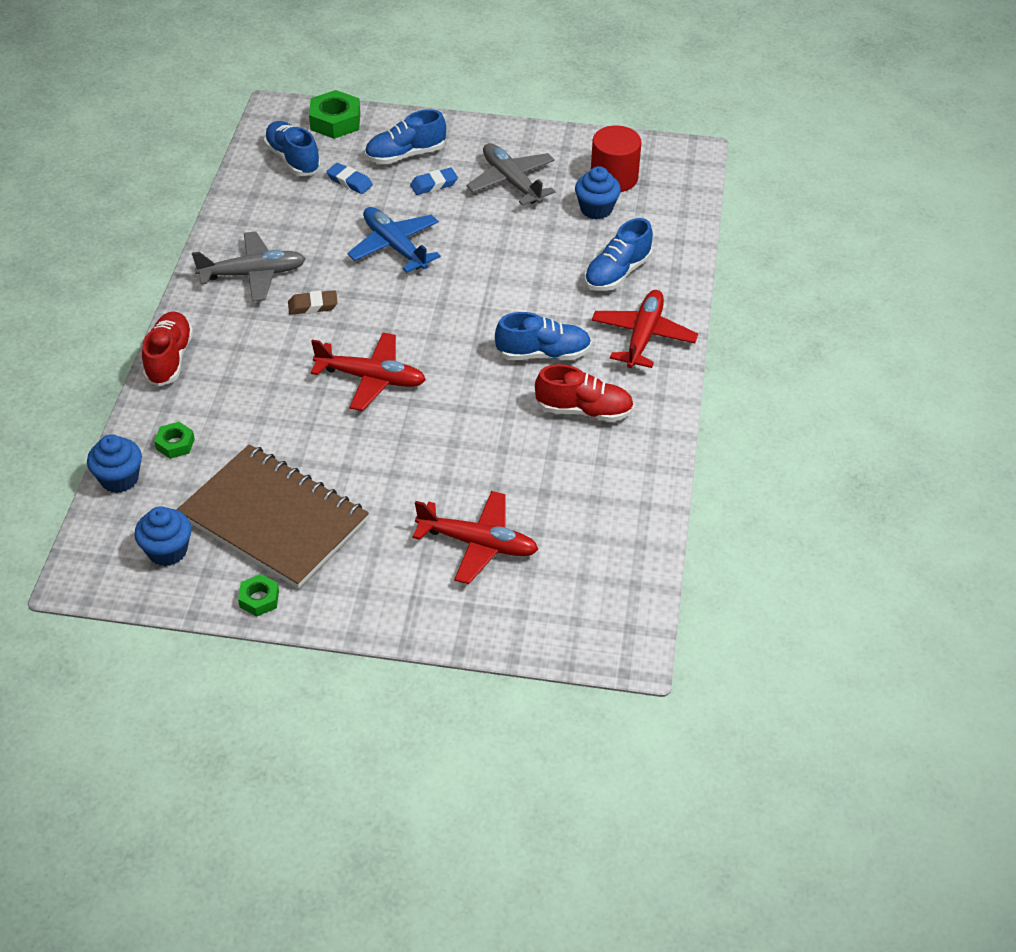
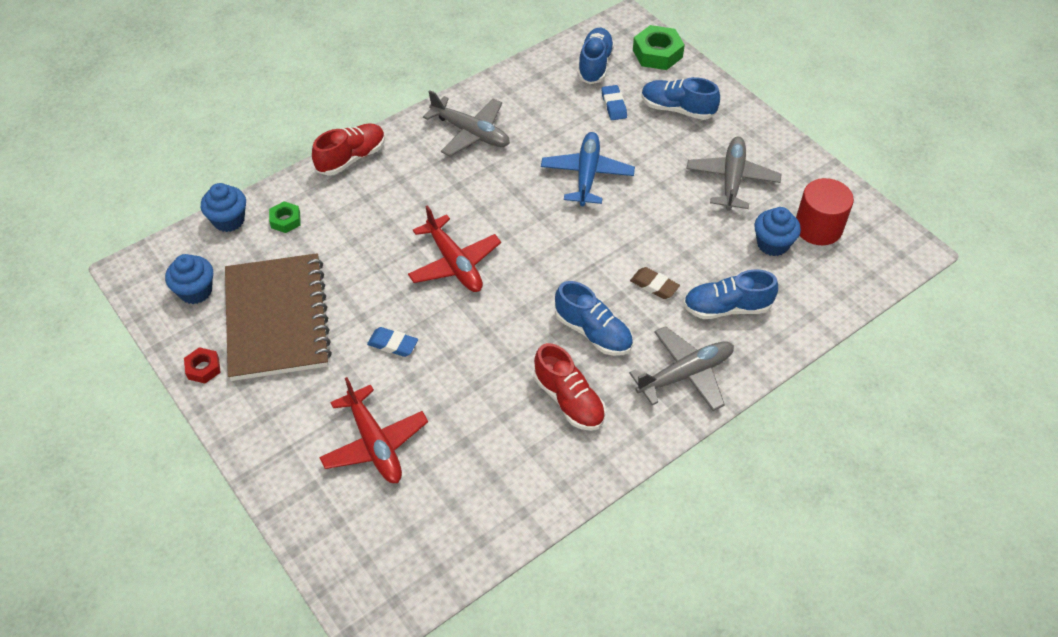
camera: 45 degrees right, 5 degrees up
(259, 599) = (203, 368): green nut -> red nut
(313, 306) = (481, 182): brown eraser -> brown eraser (654, 285)
(434, 184) = (671, 145): blue eraser -> blue eraser (393, 344)
(643, 336) = (685, 374): red plane -> grey plane

